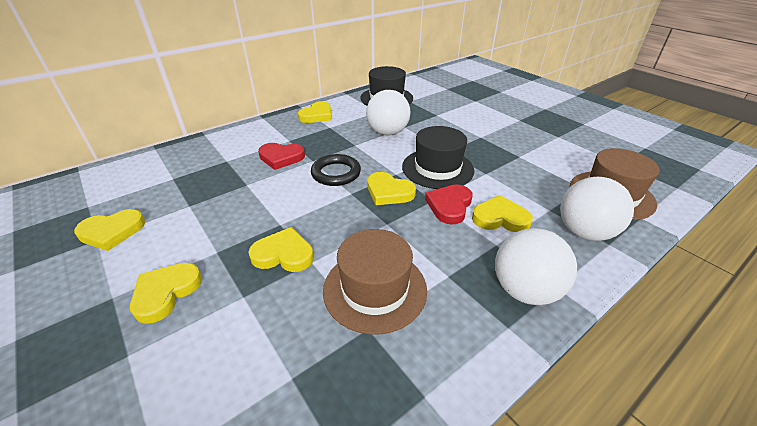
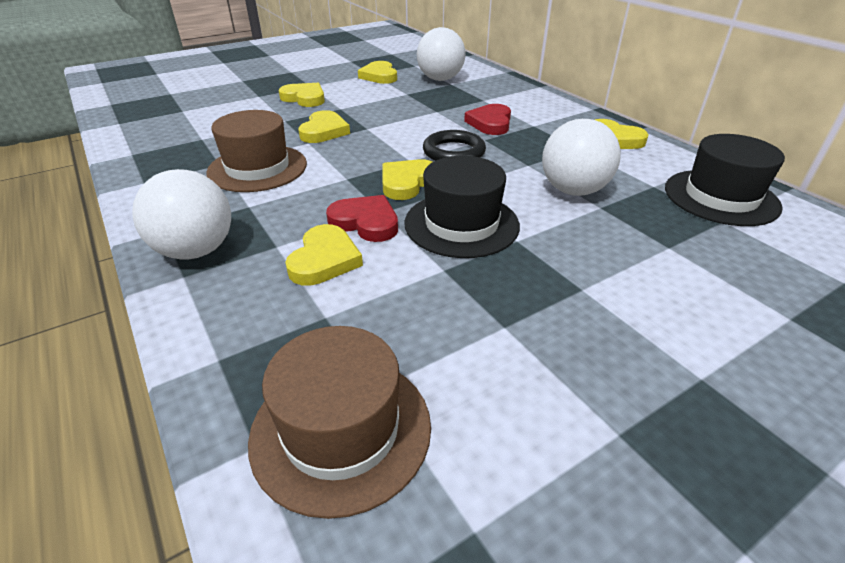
camera: 95 degrees right, 0 degrees up
(584, 232) = (257, 339): white ball -> white ball (440, 79)

